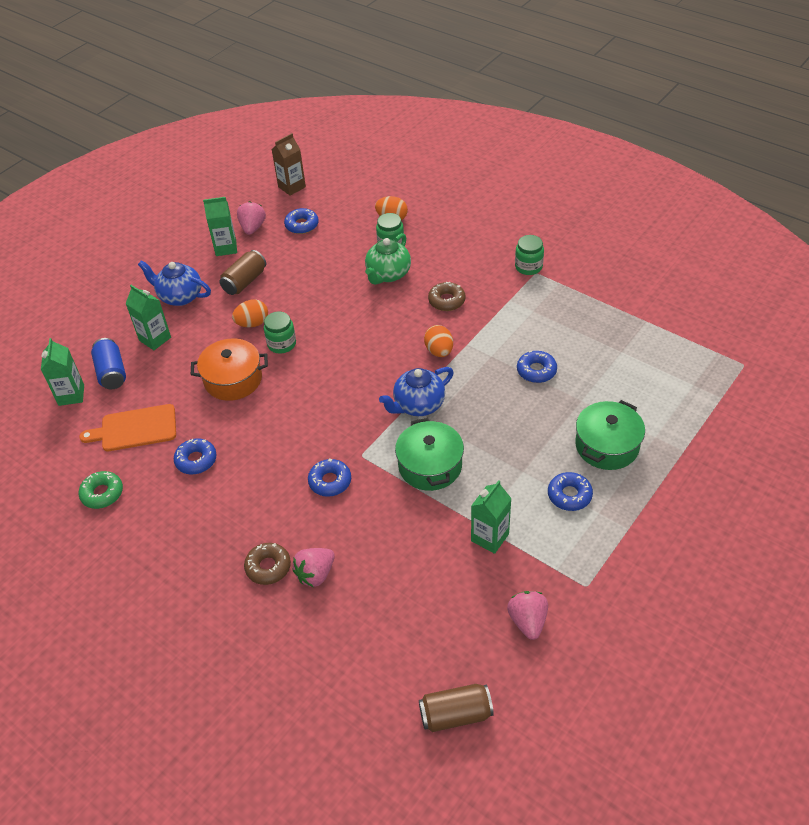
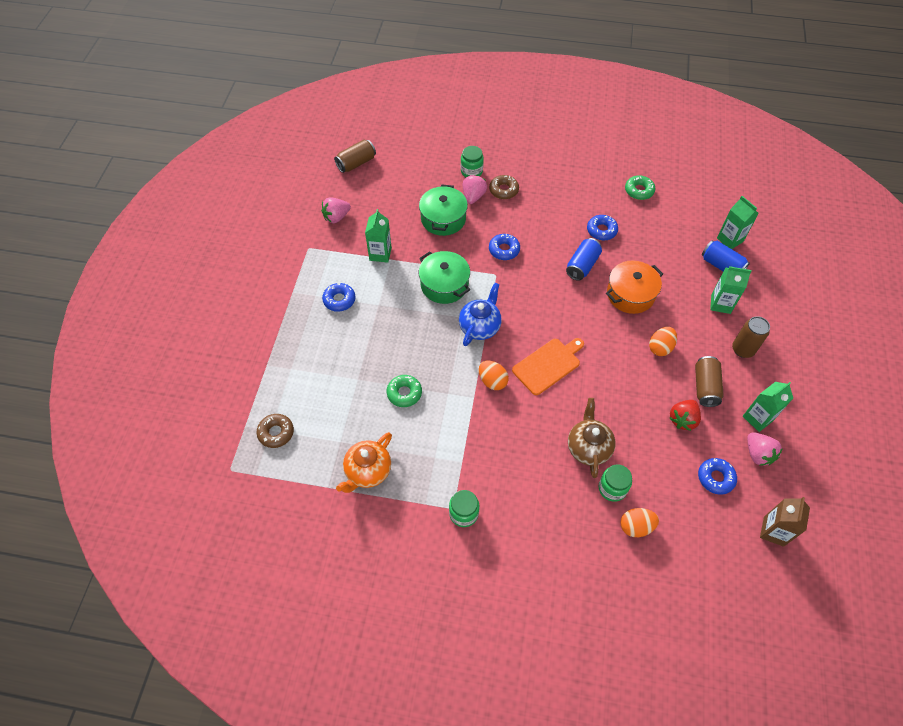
camera: 150 degrees right, 10 degrees up
(135, 428) = (661, 235): orange cutting board -> orange cutting board (548, 365)
(180, 296) = (742, 349): blue teapot -> brown can
(255, 428) = (582, 265): none -> blue can
(282, 344) = (621, 338): green jar -> green jar (471, 171)
(289, 267) = (683, 419): none -> red strawberry
(388, 274) = (588, 447): green teapot -> brown teapot
(446, 301) = (517, 438): brown donut -> brown donut (276, 433)
(527, 621) = (336, 217): pink strawberry -> pink strawberry turned 90 degrees clockwise
(536, 371) = (404, 393): blue donut -> green donut
(602, 320) = (368, 471): none -> orange teapot
(607, 445) = (325, 347): green pot -> green pot (443, 219)

